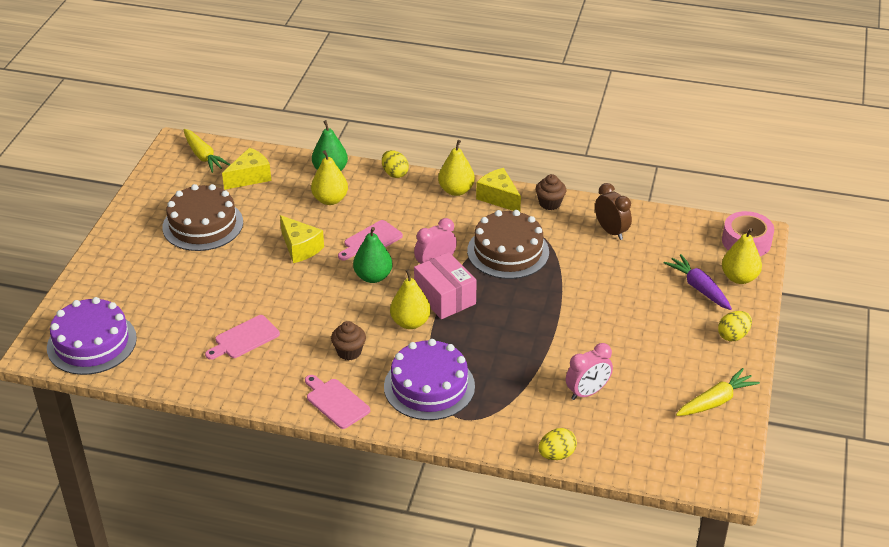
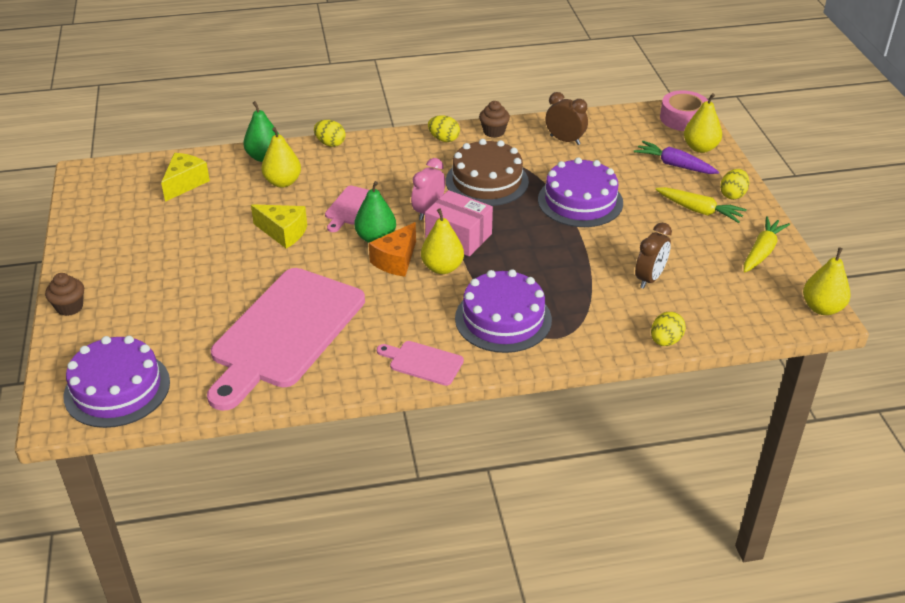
camera: 25 degrees left, 0 degrees up
(203, 156) = (121, 177): yellow carrot -> yellow carrot (699, 210)
(203, 225) = (164, 239): brown cake -> none
(244, 338) = (285, 332): pink cutting board -> pink cutting board, size x2.37
(349, 352) = (402, 312): brown cupcake -> brown cupcake (69, 307)
(376, 303) = (396, 260): none -> orange cheese
(456, 190) = (400, 143): yellow pear -> yellow pear (822, 308)
(498, 198) = (444, 139): yellow cheese -> yellow egg
(579, 297) = (580, 201): none -> purple cake
(587, 392) = (650, 278): pink clock -> brown clock

